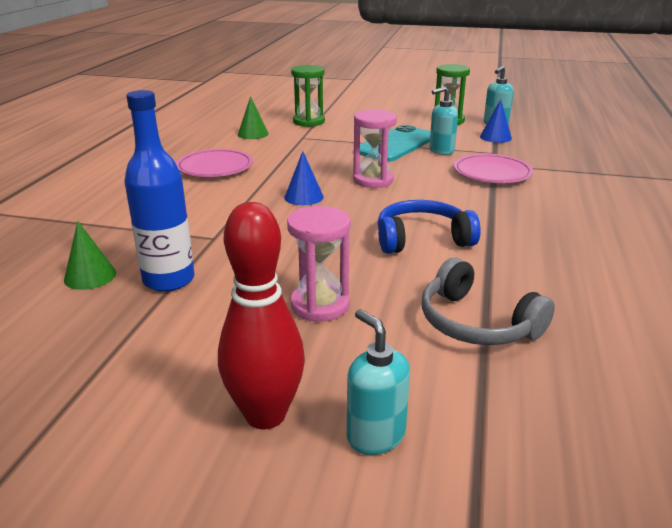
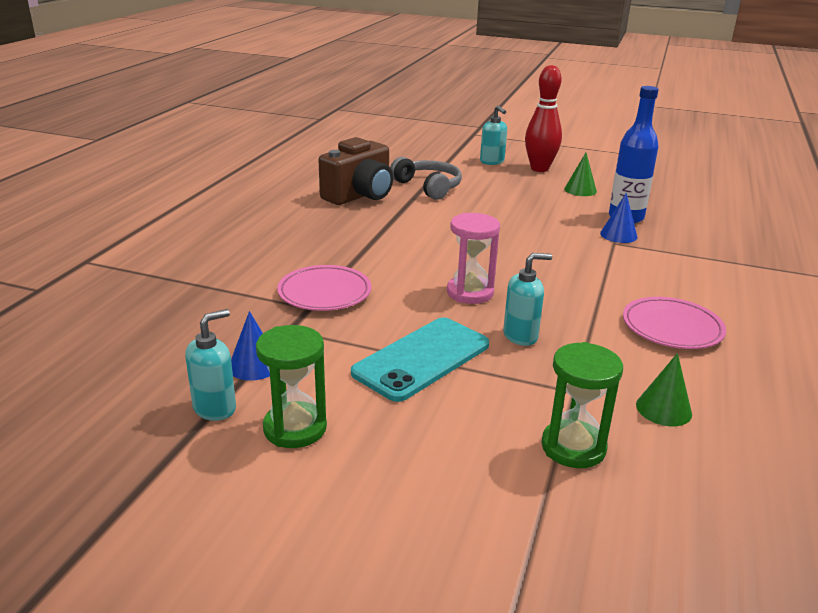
camera: 175 degrees left, 0 degrees up
(90, 276) = (684, 223): green cone -> green cone (580, 190)
(304, 197) = (546, 276): blue cone -> blue cone (618, 235)
(320, 305) = (519, 199): pink hourglass -> none
(422, 239) = (440, 230): blue headphones -> none
(441, 151) = (361, 338): turquoise soap dispenser -> turquoise soap dispenser (520, 336)
(568, 291) = (360, 196): none -> brown camera

